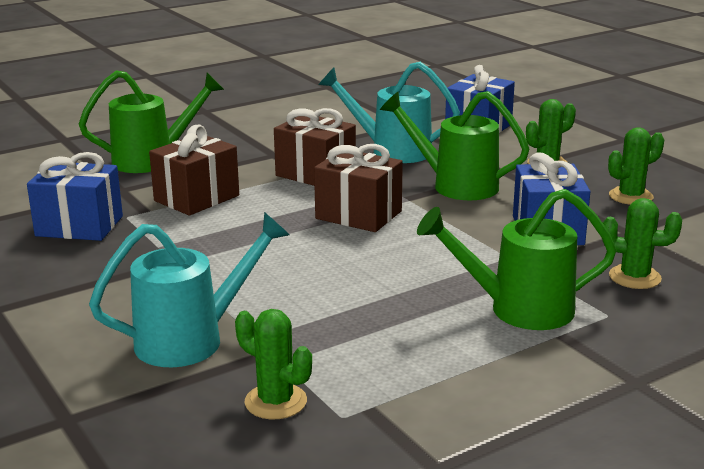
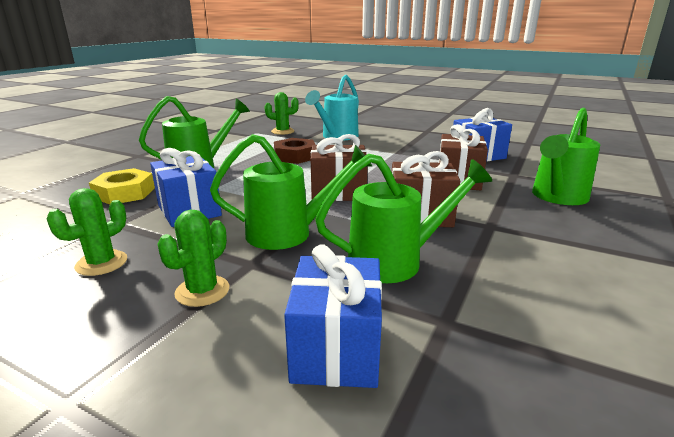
camera: 150 degrees right, 0 degrees up
(341, 296) = (295, 156): none -> brown nut
(392, 151) = (395, 261): turquoise watering can -> green watering can
(634, 277) = (124, 193): green cactus -> yellow nut

